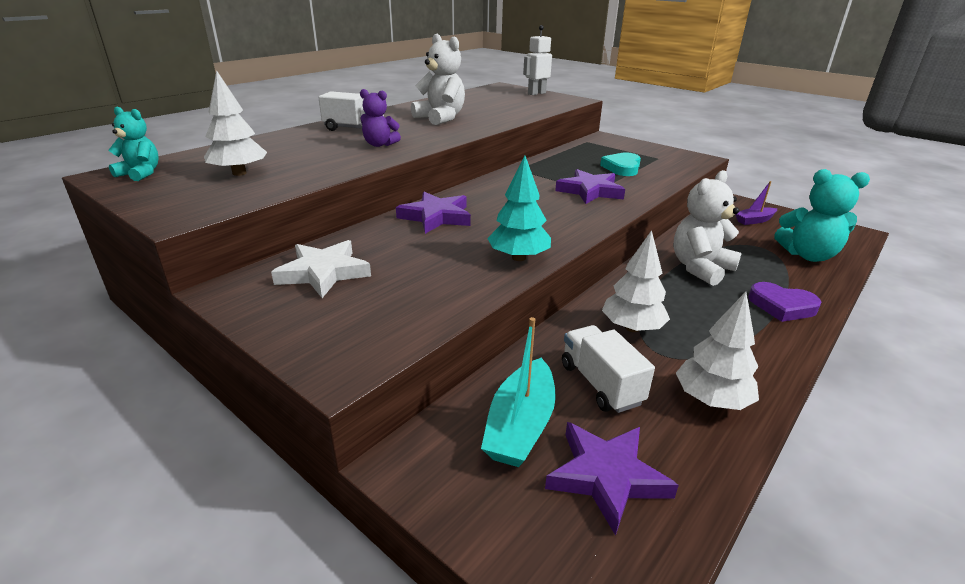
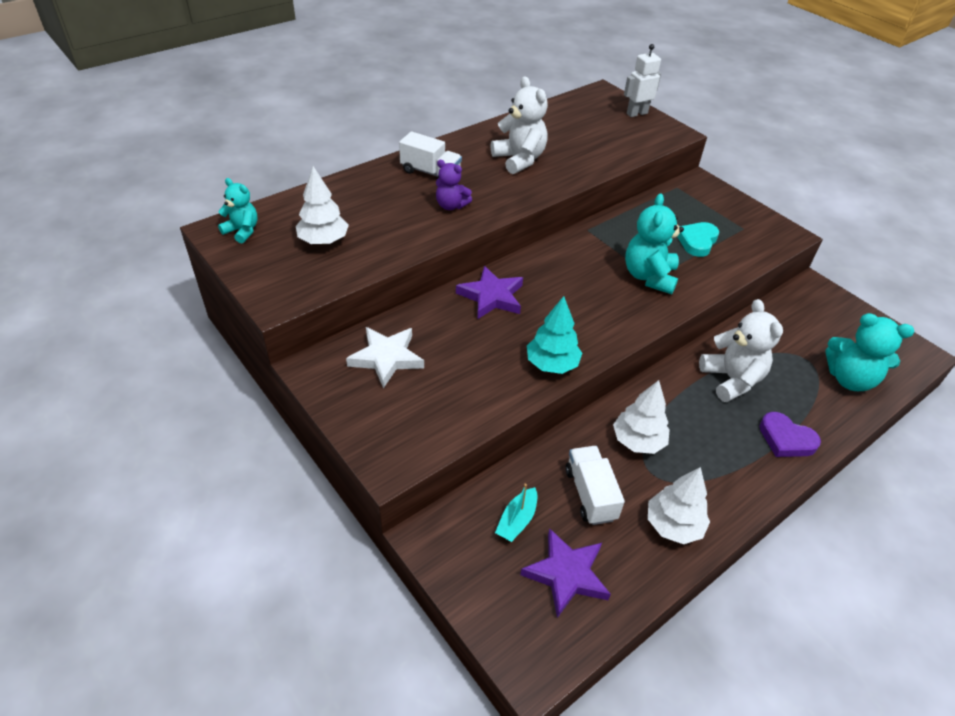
camera: 10 degrees right, 15 degrees up
(520, 425) = (517, 520): turquoise boat -> turquoise boat, size x0.62
(590, 191) = (649, 276): purple star -> turquoise teddy bear
(700, 268) = (731, 380): white teddy bear -> white teddy bear turned 105 degrees clockwise
(754, 220) = (821, 320): purple boat -> none

